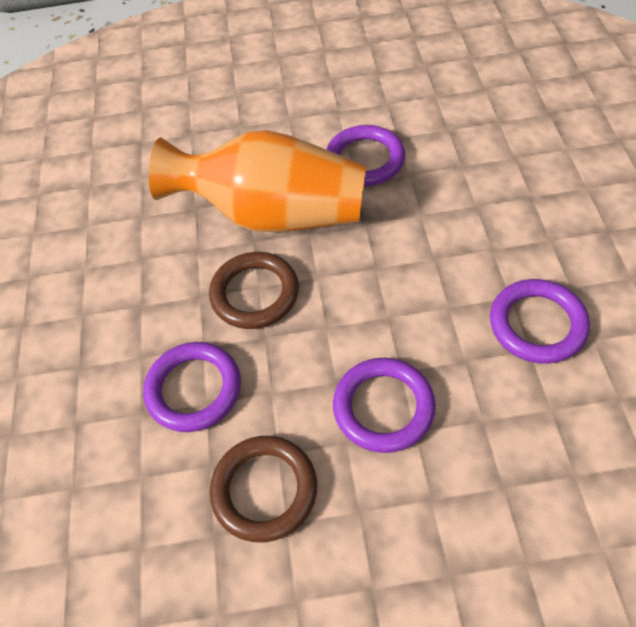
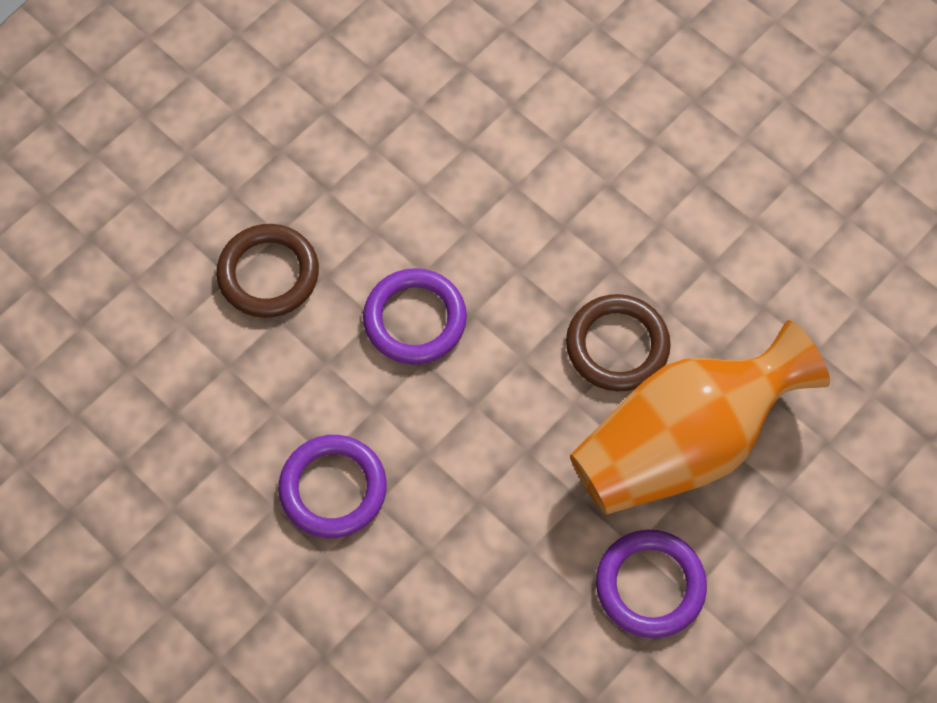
camera: 135 degrees right, 10 degrees up
(194, 389) = (585, 229): purple ring -> none
(264, 490) = (457, 197): brown ring -> brown ring (268, 274)

